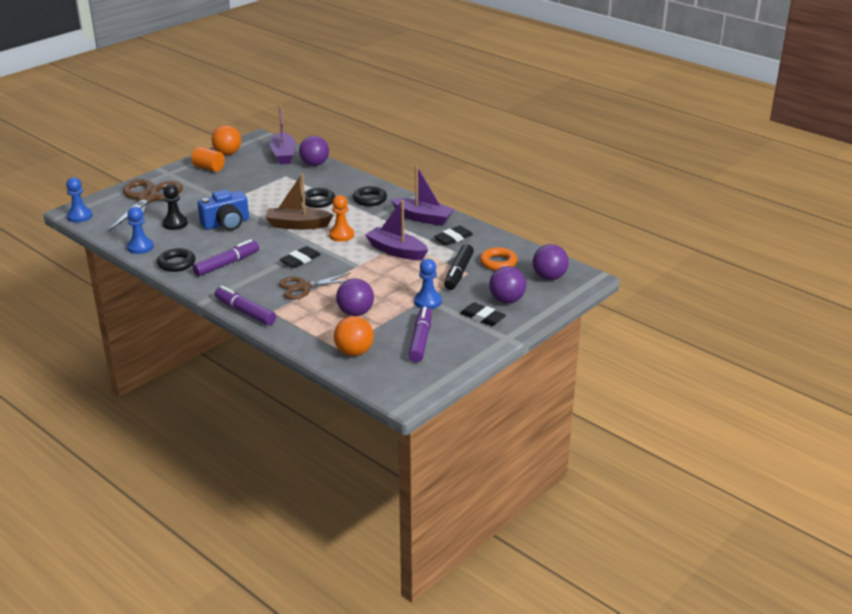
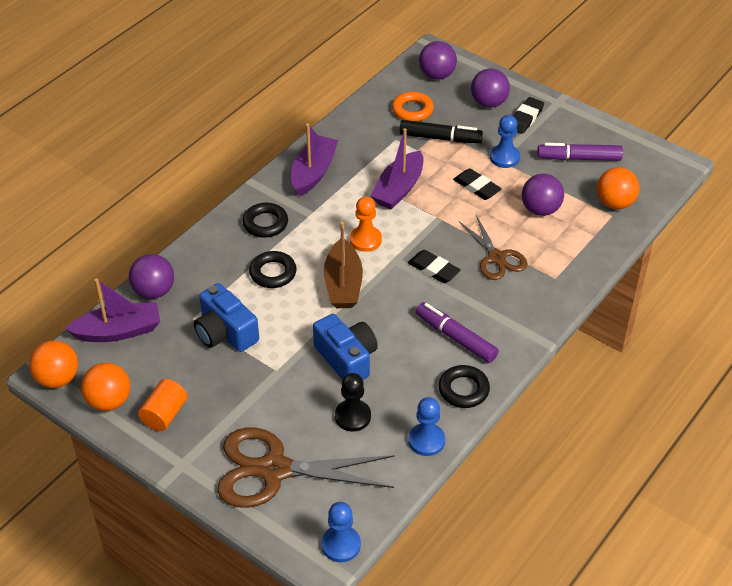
camera: 95 degrees left, 15 degrees up
(245, 312) = (561, 301): purple marker -> none
(252, 140) = (58, 379): none -> orange ball
(268, 185) = (225, 332): none -> blue camera
(453, 238) = (362, 145): black eraser -> black eraser (477, 187)

